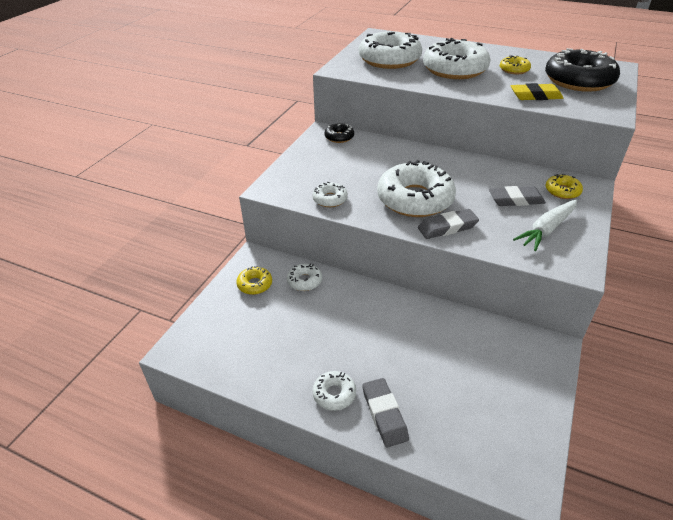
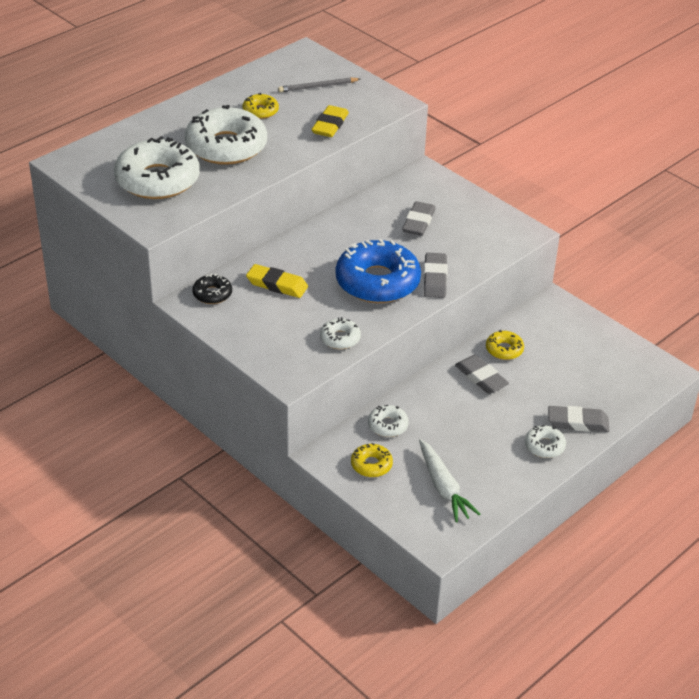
camera: 70 degrees left, 0 degrees up
(371, 157) = (277, 285): none -> yellow eraser
(400, 322) = (481, 378): none -> grey eraser
(415, 199) = (377, 282): white donut -> blue donut
(547, 230) = (472, 225): white carrot -> white carrot (443, 487)
(562, 191) = (423, 190): yellow donut -> yellow donut (504, 349)
(578, 81) = (317, 87): black donut -> grey pencil

